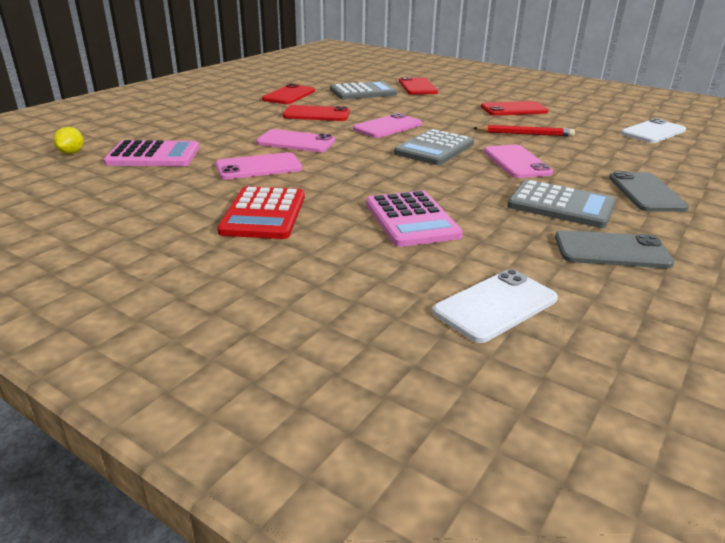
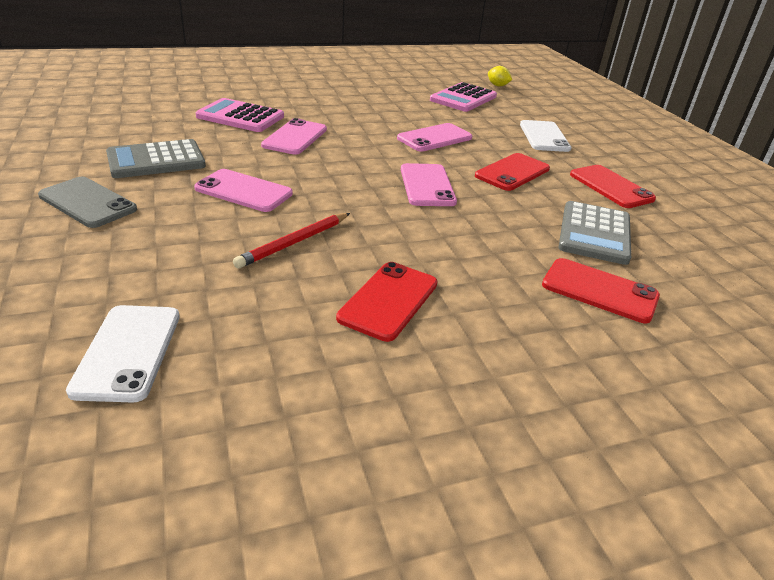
camera: 125 degrees right, 5 degrees up
(259, 167) = (395, 113): pink phone -> pink phone (295, 137)
(264, 214) = (319, 94): red calculator -> none
(434, 149) = (335, 176): grey calculator -> none
(495, 305) = (138, 97): white phone -> white phone (544, 136)
(611, 250) = (93, 140): grey phone -> none

